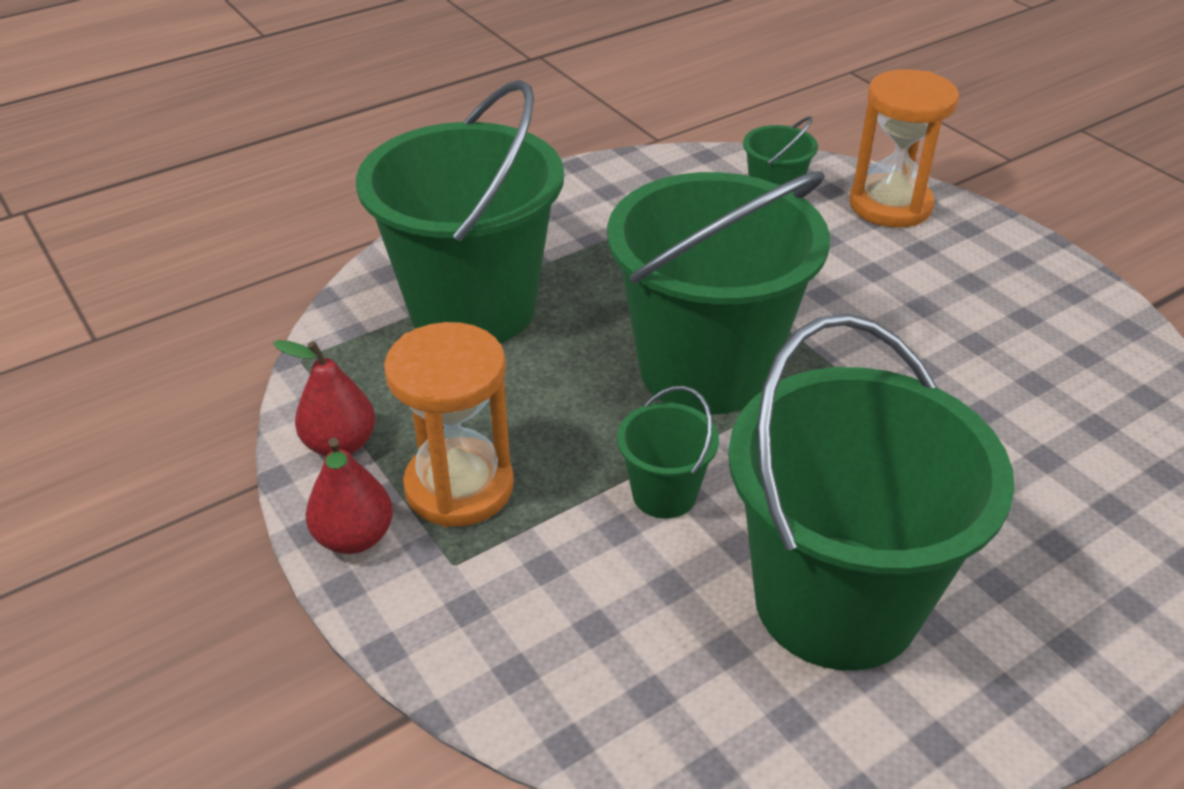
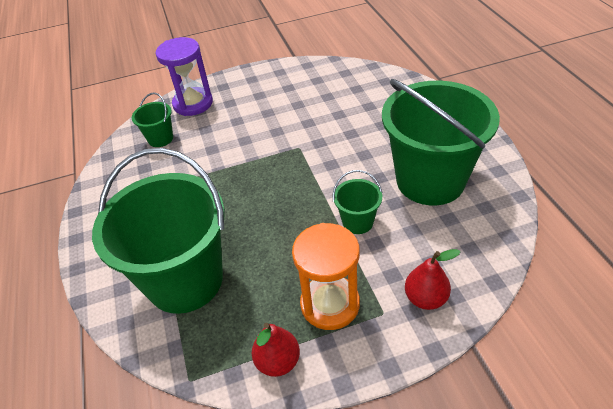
camera: 70 degrees left, 5 degrees up
(354, 537) = (355, 359): red pear -> red pear (425, 298)
(705, 369) = (279, 191): green bucket -> none
(890, 205) = (193, 103): orange hourglass -> purple hourglass

